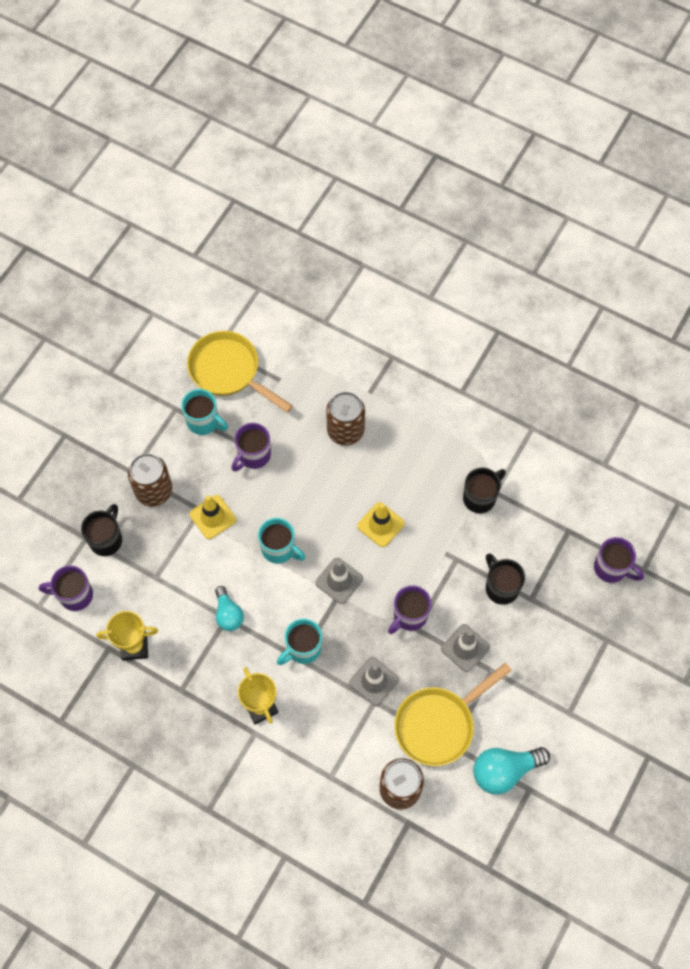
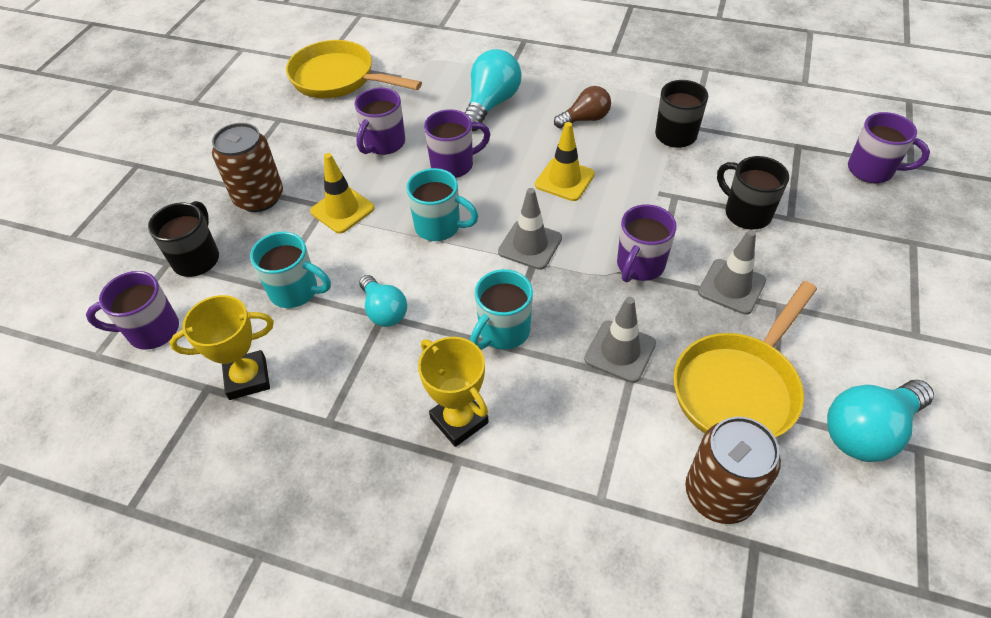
camera: 10 degrees left, 15 degrees down
(204, 422) = (316, 124): turquoise mug -> turquoise mug (295, 291)
(302, 490) = (454, 165): none -> purple mug
(345, 430) = (491, 104): brown can -> turquoise light bulb
(415, 464) = (585, 119): none -> brown light bulb

